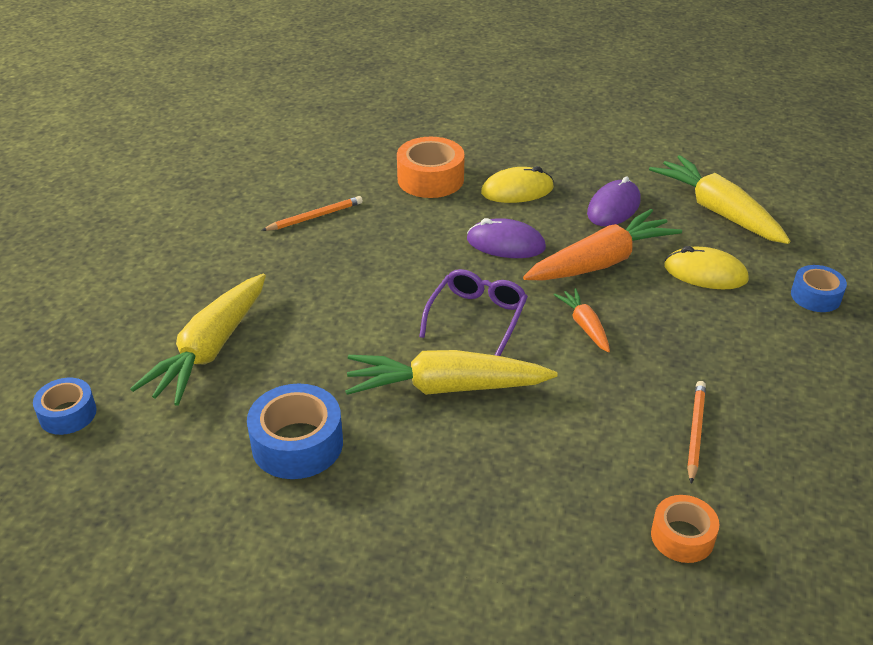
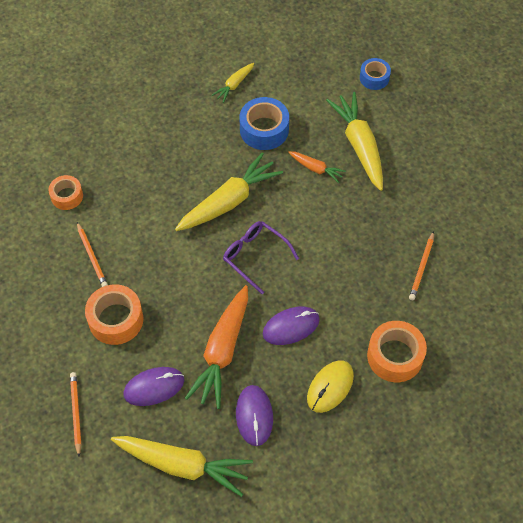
camera: 140 degrees right, 20 degrees up
(257, 540) = (234, 85): none -> yellow carrot
(477, 317) = (255, 256): purple glasses -> purple glasses turned 150 degrees clockwise
(584, 325) = (193, 290): orange carrot -> orange carrot (316, 169)
(705, 273) = (154, 387): yellow mouse -> purple mouse
(709, 349) = (116, 319): none -> orange tape
(815, 296) = (76, 413): blue tape -> orange pencil

